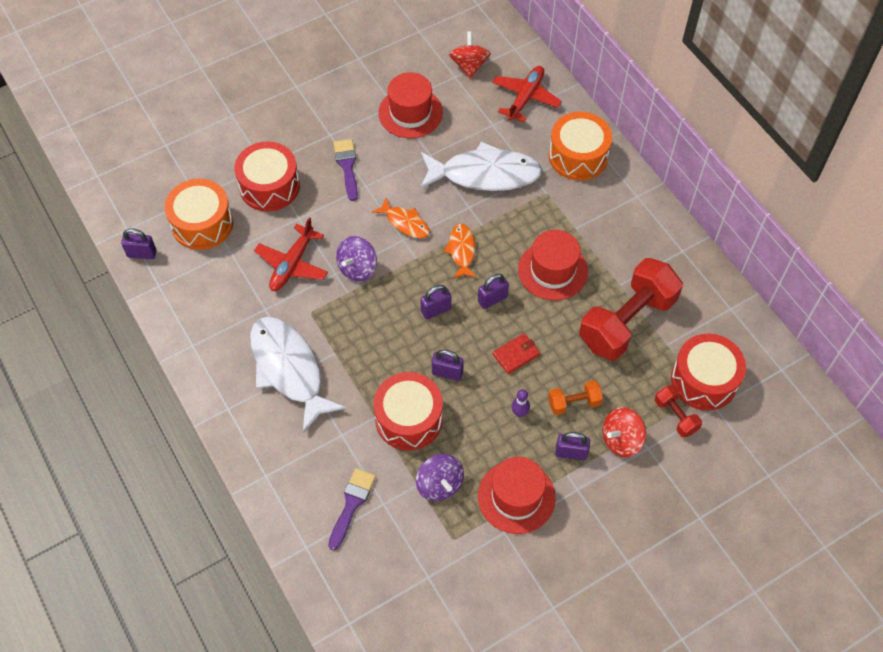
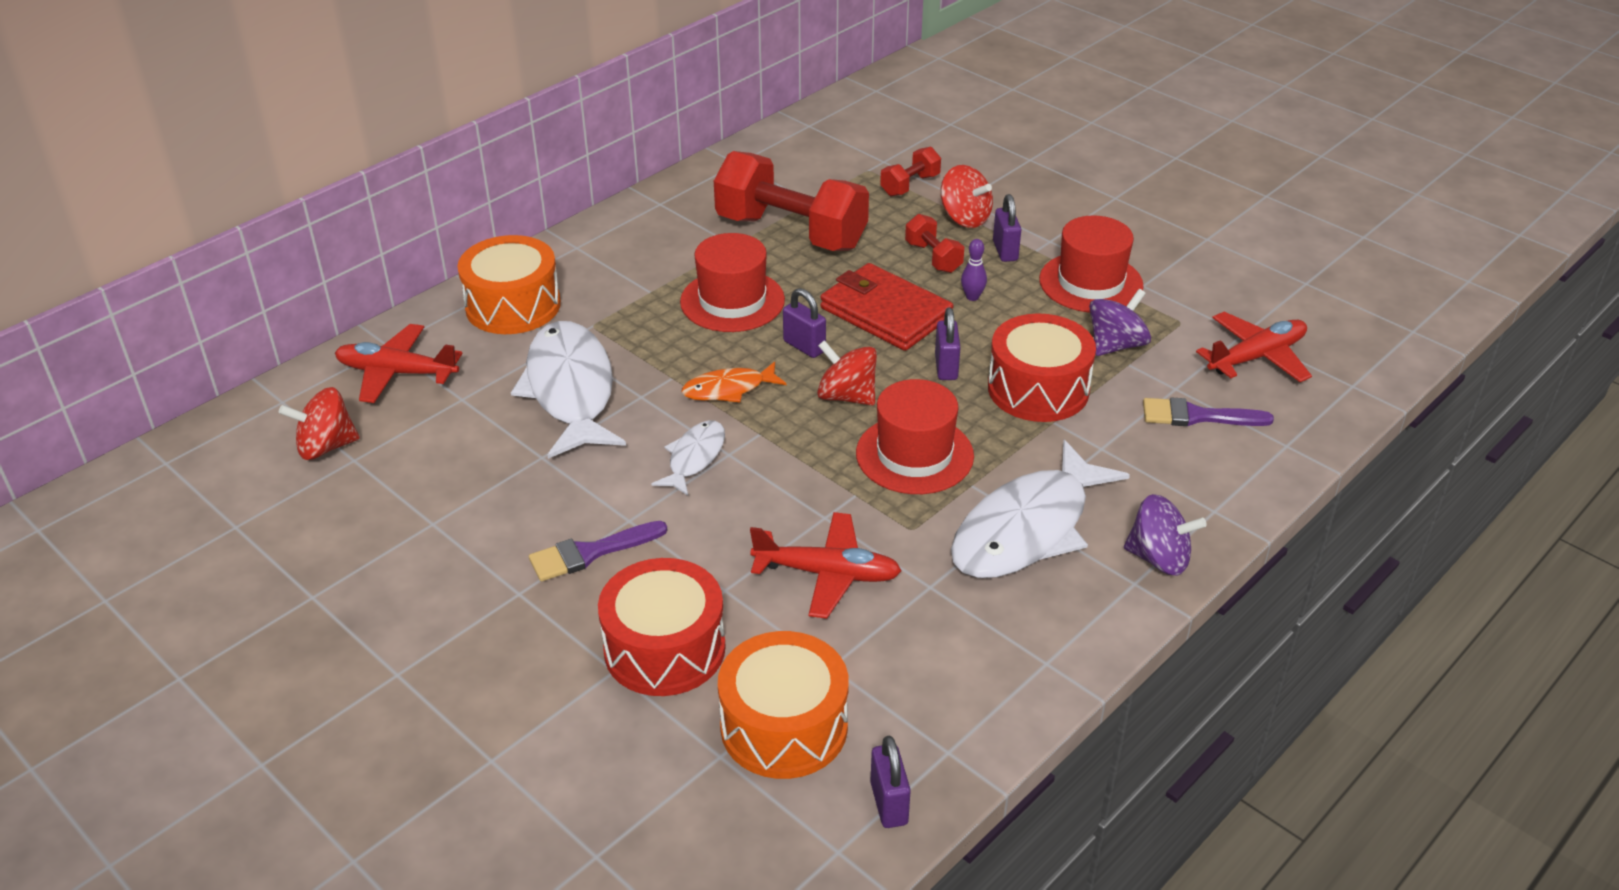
camera: 105 degrees left, 20 degrees down
(357, 268) = (804, 493): purple spinning top -> purple spinning top (1159, 558)
(399, 572) = (1257, 357): none -> red plane
(405, 223) = (694, 458): orange fish -> white fish
(410, 113) = (449, 498): red hat -> red hat (914, 454)
(436, 310) = (846, 396): purple padlock -> red spinning top
(516, 354) = (885, 312): red wallet -> red wallet, size x1.94
(574, 403) = (933, 257): orange dumbbell -> red dumbbell
(704, 380) = (850, 171): red drum -> none

